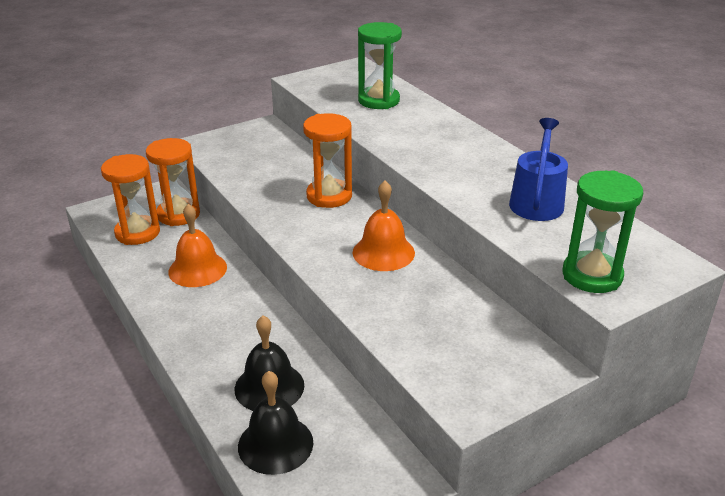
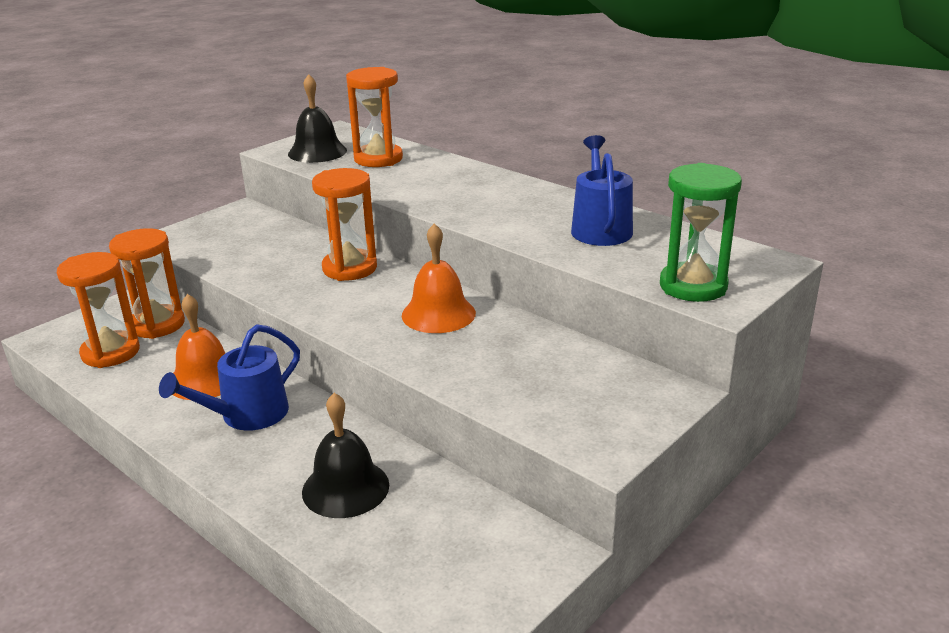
camera: 15 degrees left, 5 degrees down
(218, 307) = (247, 415): none -> blue watering can
(275, 444) = (378, 548): black bell -> black bell (317, 152)
(378, 100) = (378, 159): green hourglass -> orange hourglass

